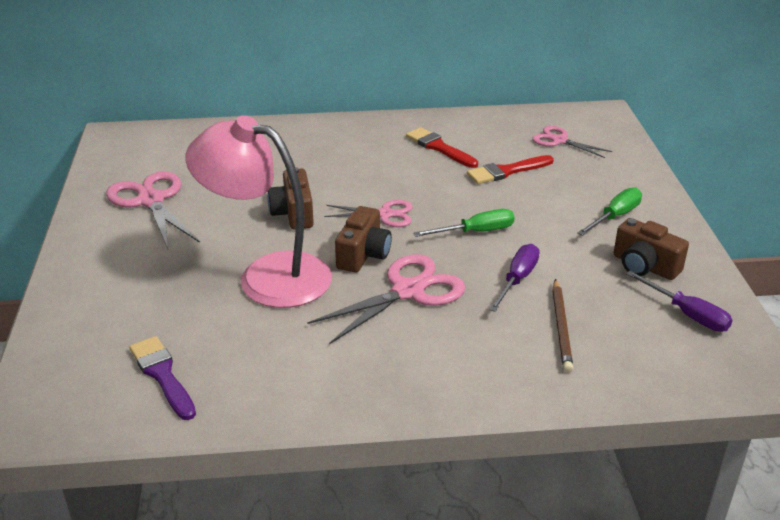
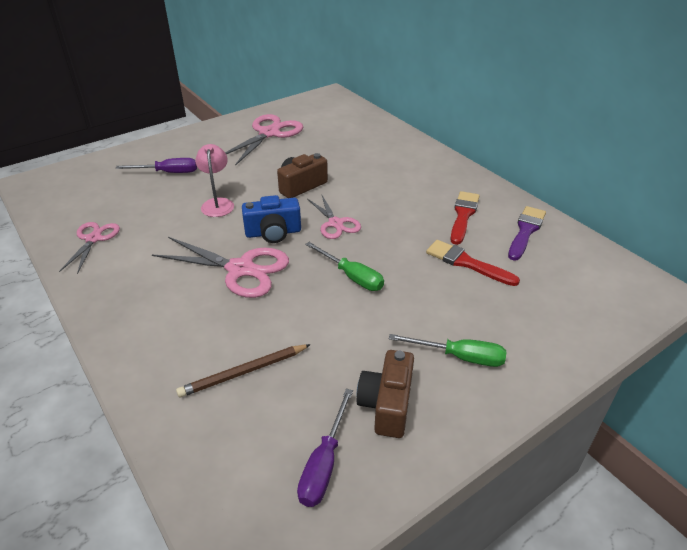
camera: 60 degrees right, 5 degrees up
(162, 375) = (91, 206): purple brush -> purple brush (525, 231)
(267, 276) = (217, 203): pink lamp -> pink lamp, size x0.48
(363, 254) = (273, 233): brown camera -> blue camera
(517, 279) = (298, 323): purple screwdriver -> purple screwdriver (168, 172)
(559, 141) = (561, 277): pink scissors -> pink scissors (93, 239)

